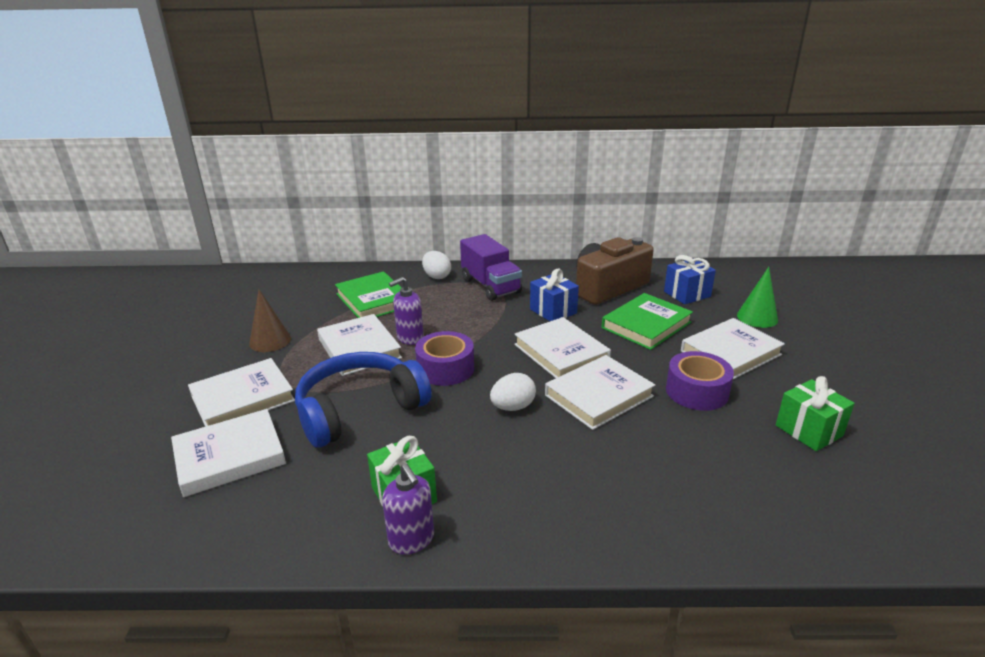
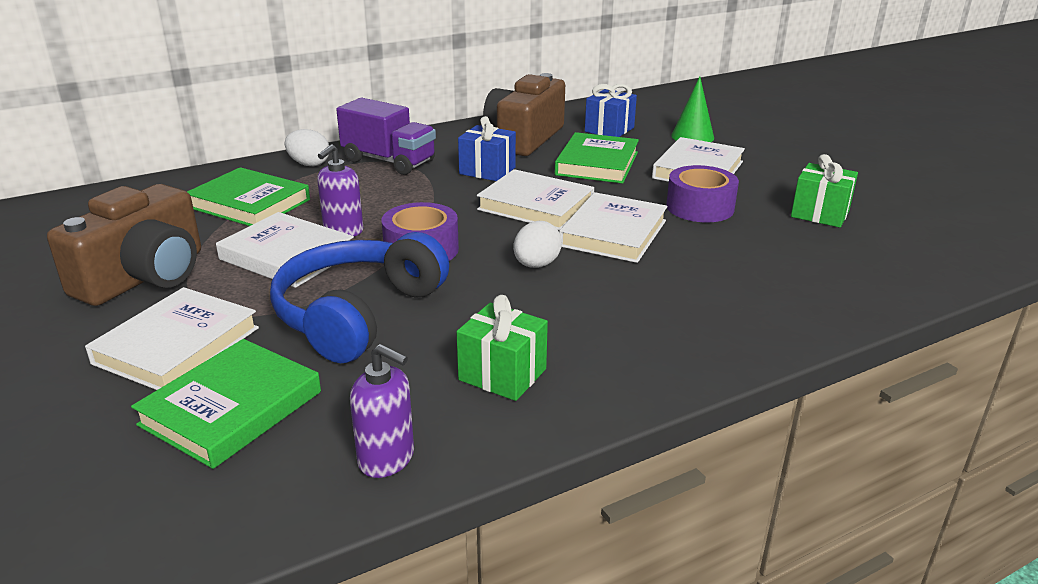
camera: 30 degrees left, 0 degrees up
(230, 456) = (232, 408): white book -> green book
(270, 341) = (145, 277): brown cone -> brown camera
(411, 540) = (555, 409): purple soap dispenser -> purple soap dispenser (387, 459)

